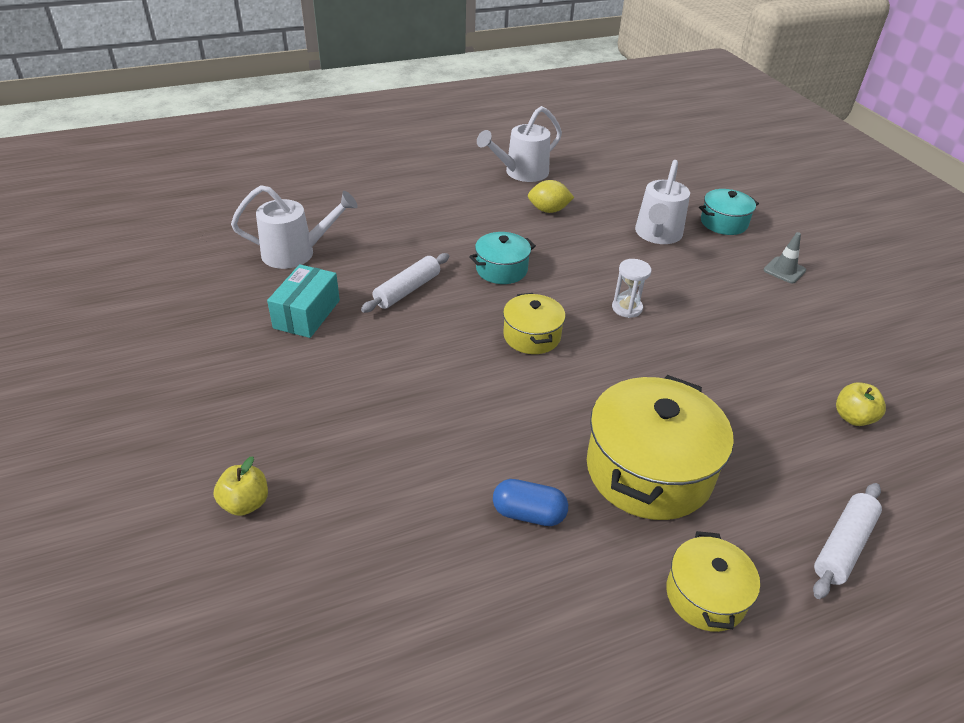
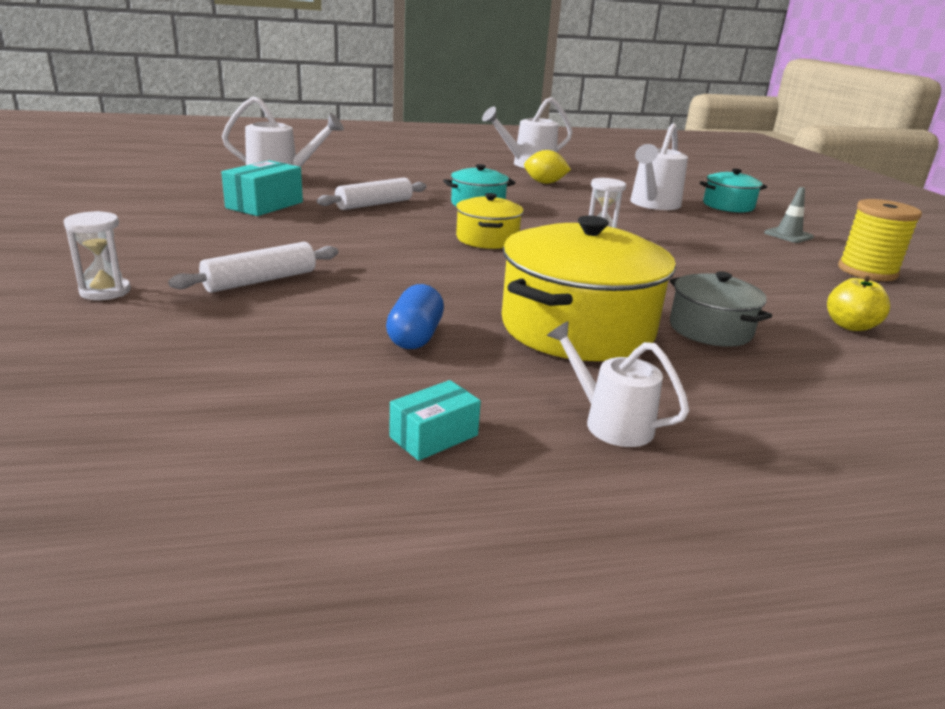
camera: 10 degrees right, 15 degrees down
(245, 503) = (105, 291): yellow apple -> white hourglass
(528, 513) = (415, 337): blue capsule -> blue capsule turned 75 degrees clockwise
(590, 644) = (434, 436): none -> turquoise box
(705, 596) = (609, 422): yellow pot -> white watering can
(749, 448) = (710, 329): none -> grey pot
(843, 546) = (815, 411): white rolling pin -> white rolling pin (260, 281)
(856, 323) = (867, 271): none -> yellow spool

